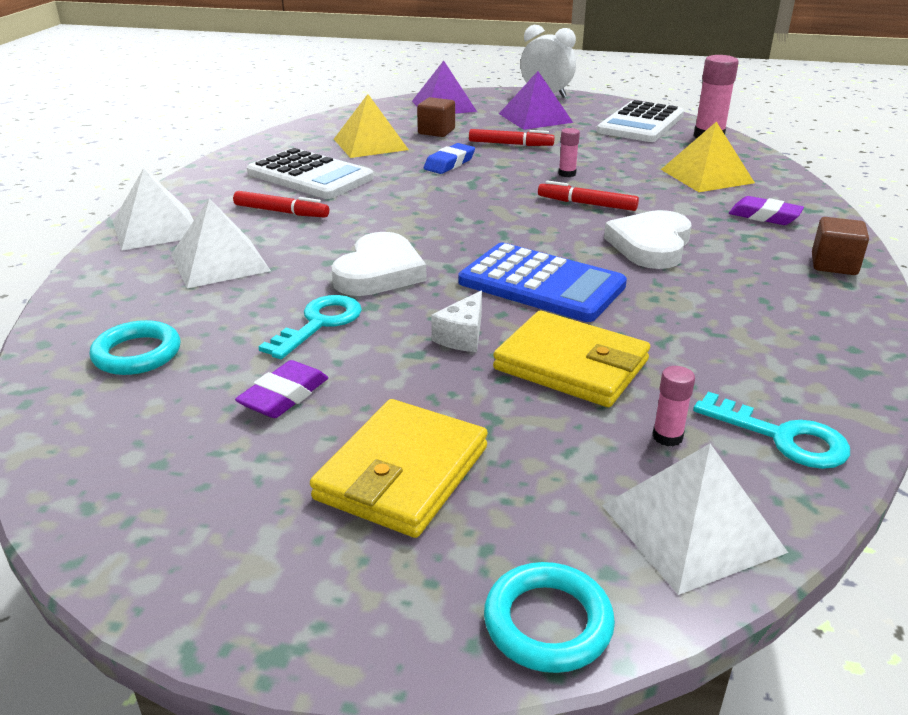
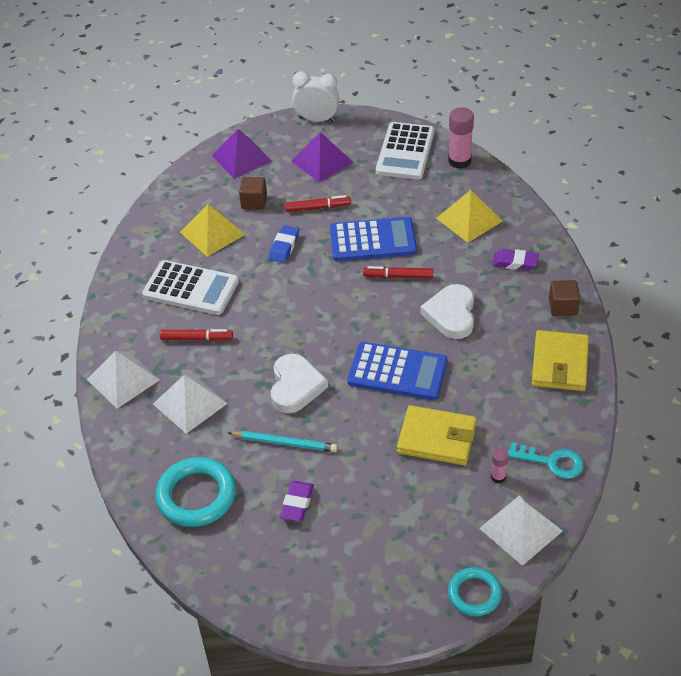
camera: 15 degrees left, 15 degrees up
(137, 354) = (196, 496): turquoise ring -> turquoise ring, size x1.60
(319, 324) = (284, 443): turquoise key -> turquoise pencil
(402, 473) = (382, 536): yellow wallet -> yellow wallet (560, 364)
(462, 336) = (370, 431): white cheese -> none
(567, 174) = (373, 240): pink glue stick -> blue calculator

